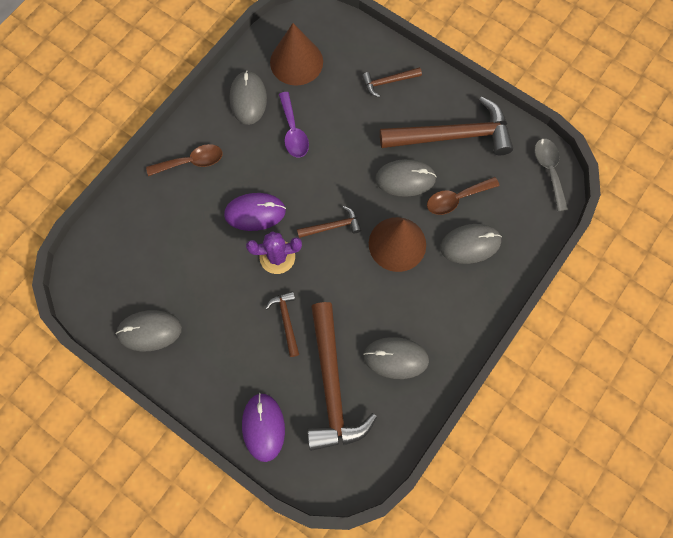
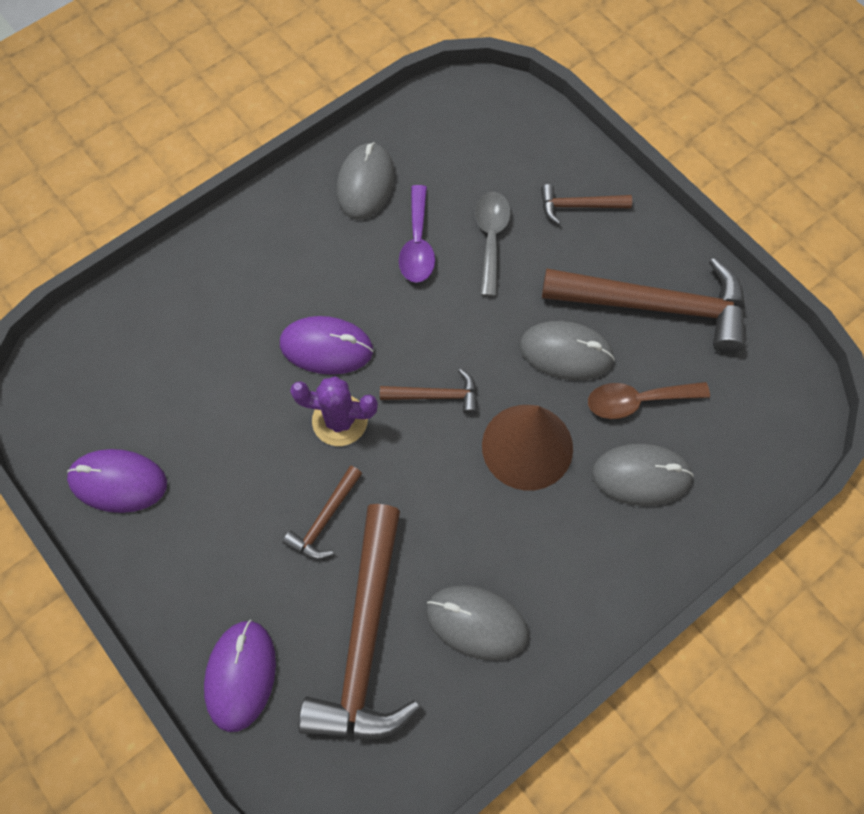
camera: 15 degrees right, 5 degrees down
(149, 331) = (118, 482): grey mouse -> purple mouse
(191, 162) = (257, 252): brown spoon -> none
(286, 320) = (325, 519): brown hammer -> brown hammer turned 150 degrees counterclockwise
(296, 62) = (451, 148): brown cone -> none
(549, 170) = (795, 393): grey spoon -> grey spoon (491, 238)

